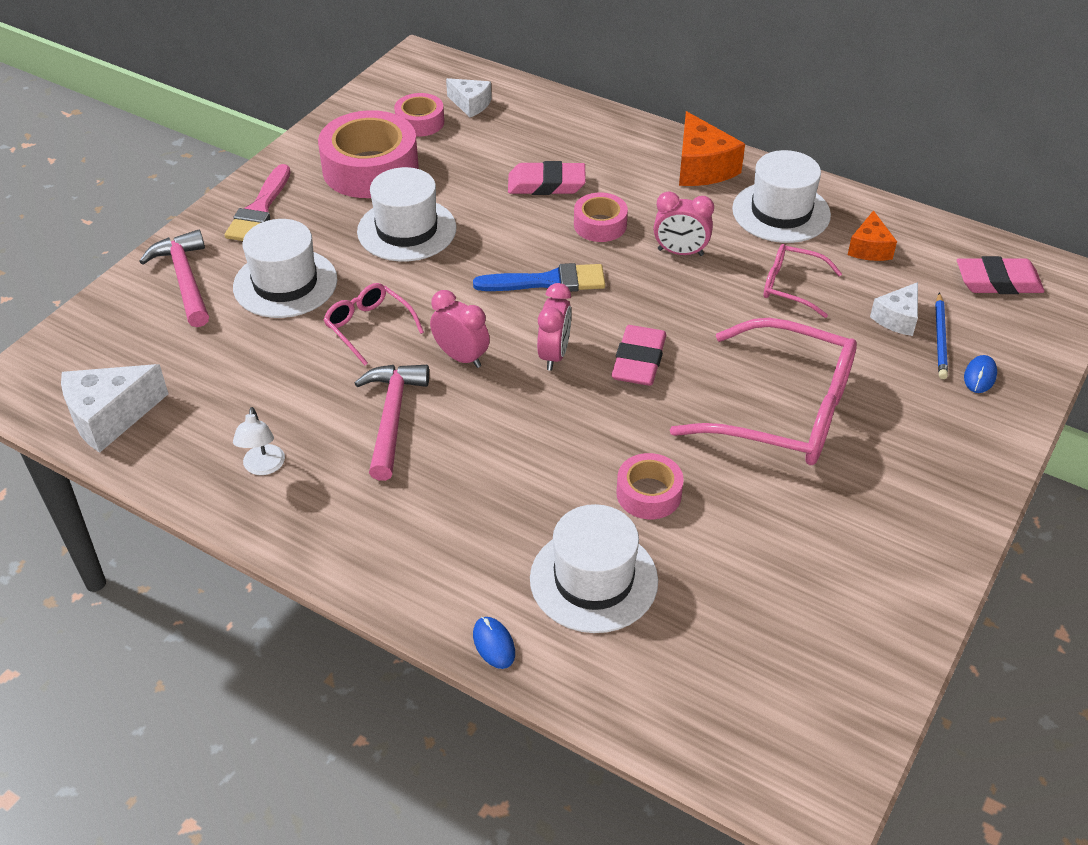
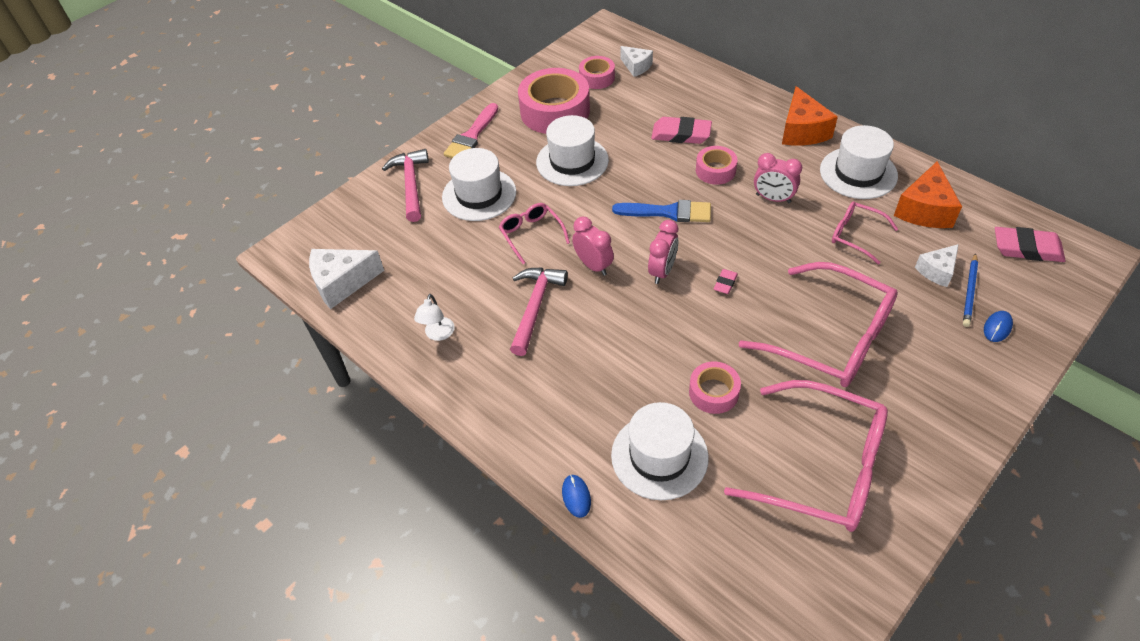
camera: 15 degrees right, 5 degrees up
(638, 361) = (725, 283): pink eraser -> pink eraser, size x0.50
(801, 564) = (822, 467): none -> pink glasses
(869, 248) = (924, 210): orange cheese -> orange cheese, size x1.62

